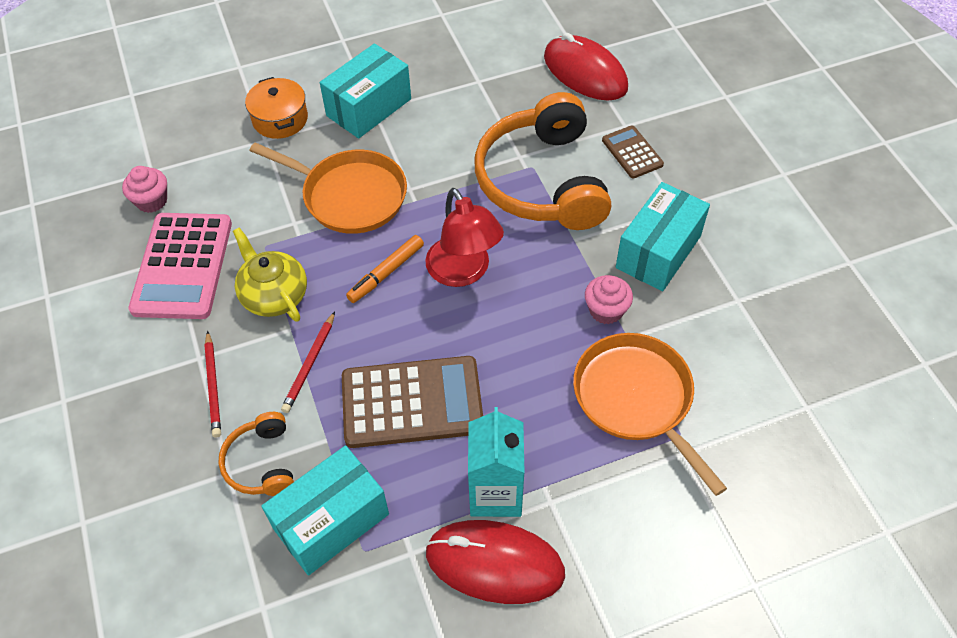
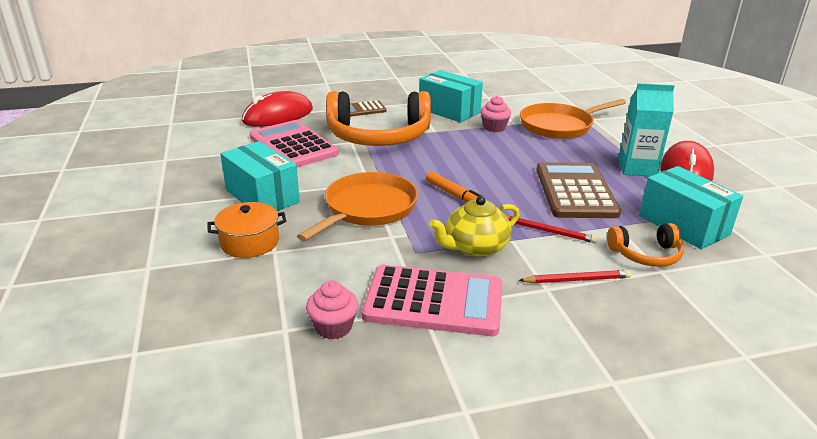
camera: 85 degrees left, 25 degrees down
(463, 272) = (458, 167): red lamp -> none
(496, 105) = (293, 145): none -> pink calculator

